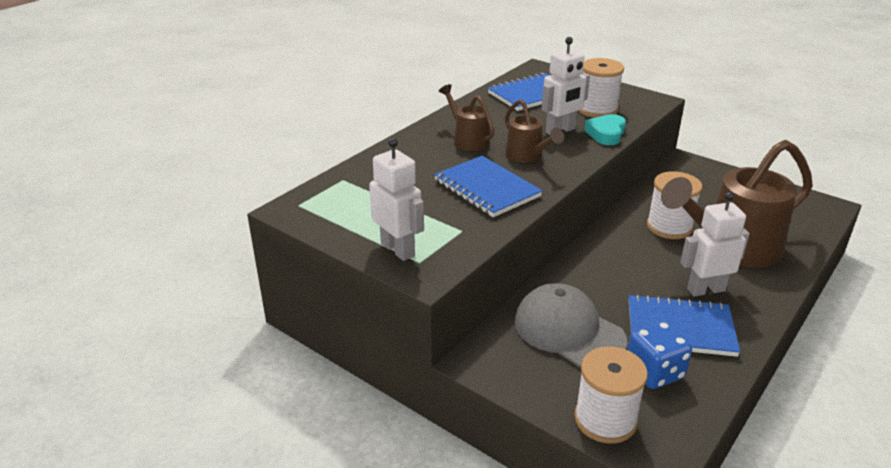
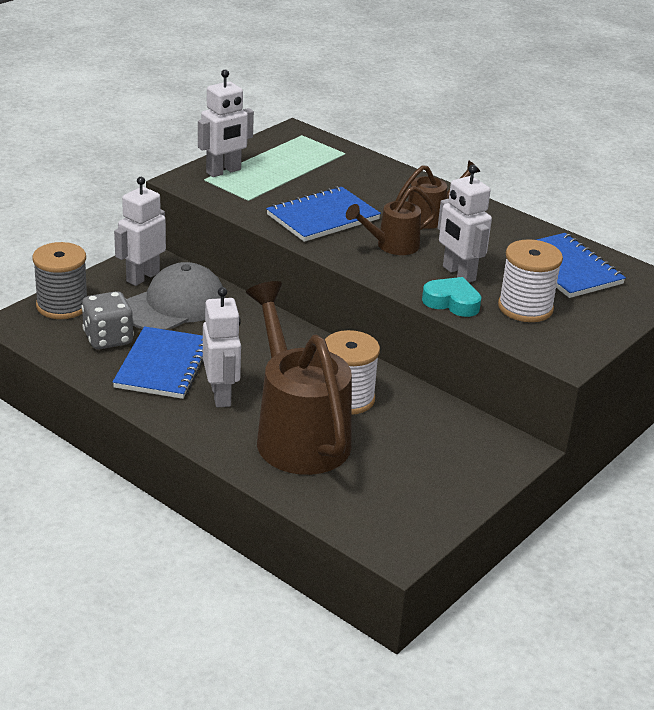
camera: 90 degrees right, 0 degrees up
(519, 360) = (142, 277): none -> white robot
(605, 419) = (62, 306): white spool -> grey spool
(654, 372) = (108, 339): blue dice -> grey dice

